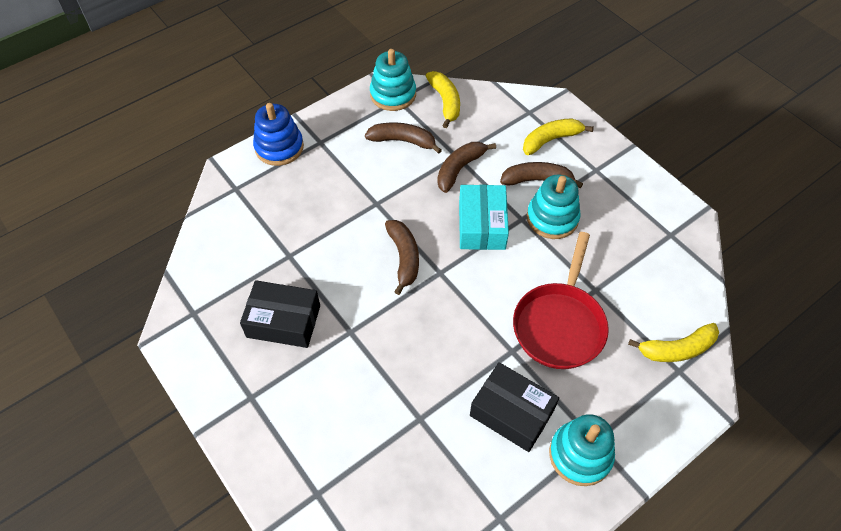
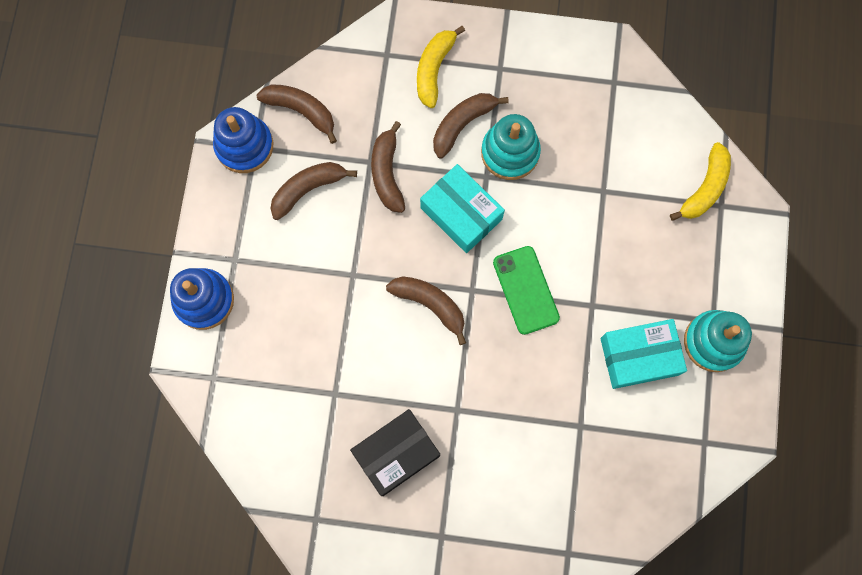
camera: 45 degrees left, 20 degrees up
(393, 94) = (244, 146): turquoise stacking toy -> blue stacking toy
(445, 102) = (301, 111): yellow banana -> brown banana
(475, 302) = (525, 290): none -> green phone
(512, 412) = (639, 356): black box -> turquoise box
(559, 324) = (605, 248): red pan -> none

